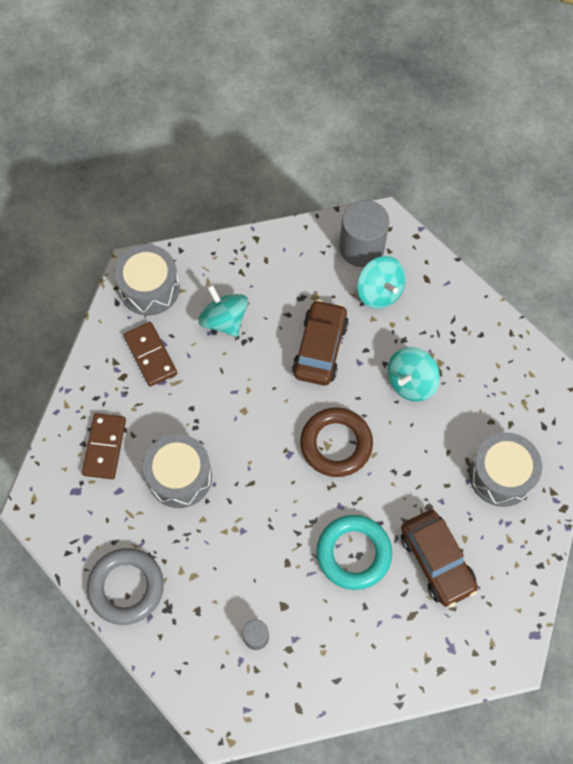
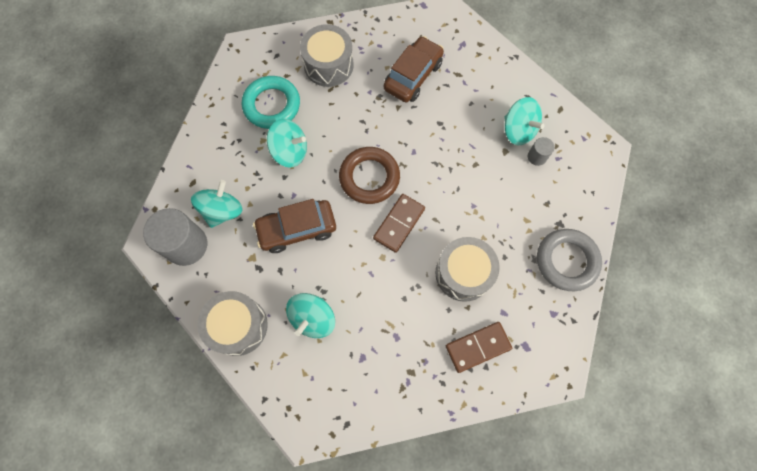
camera: 120 degrees left, 5 degrees up
(149, 288) = (317, 403): grey drum -> grey drum (238, 326)
(150, 355) = (378, 361): brown domino -> brown domino (399, 223)
(299, 638) = (518, 130): none -> turquoise spinning top
(353, 553) = (441, 126): turquoise ring -> turquoise ring (272, 105)

